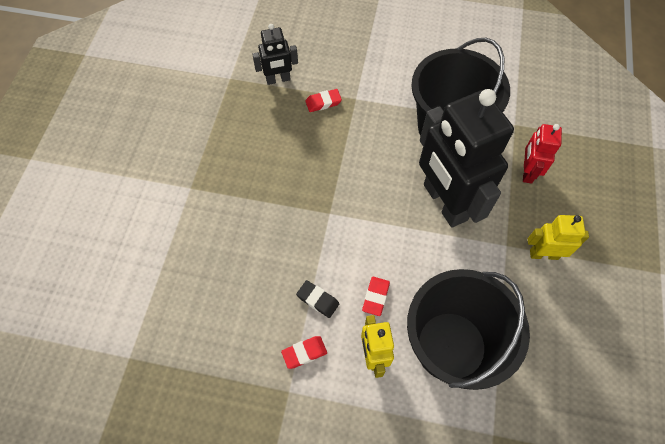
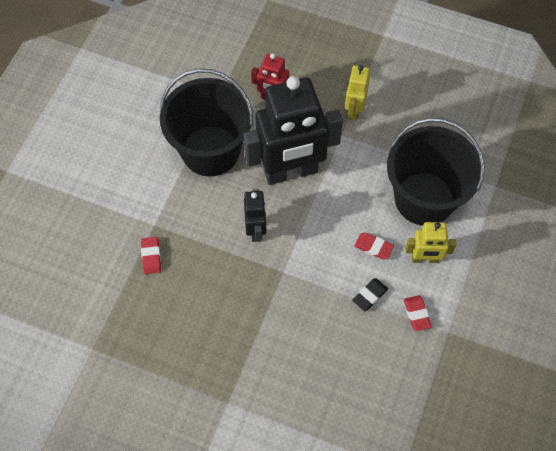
camera: 80 degrees left, 0 degrees up
(278, 79) = (108, 298): black robot -> black robot (256, 230)

